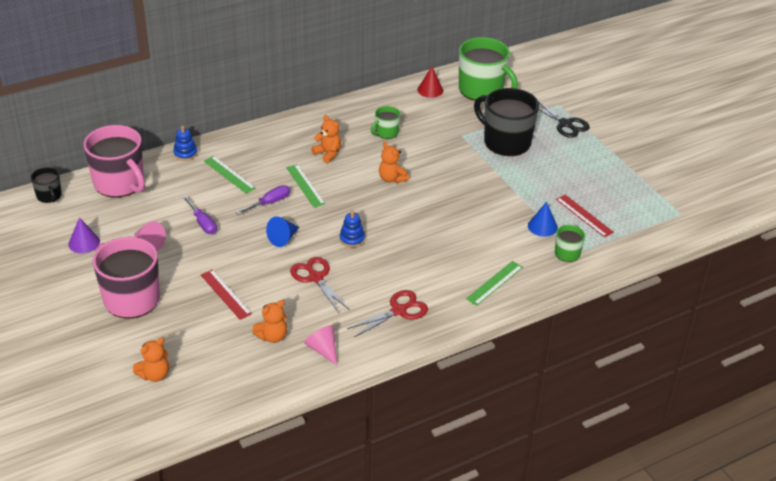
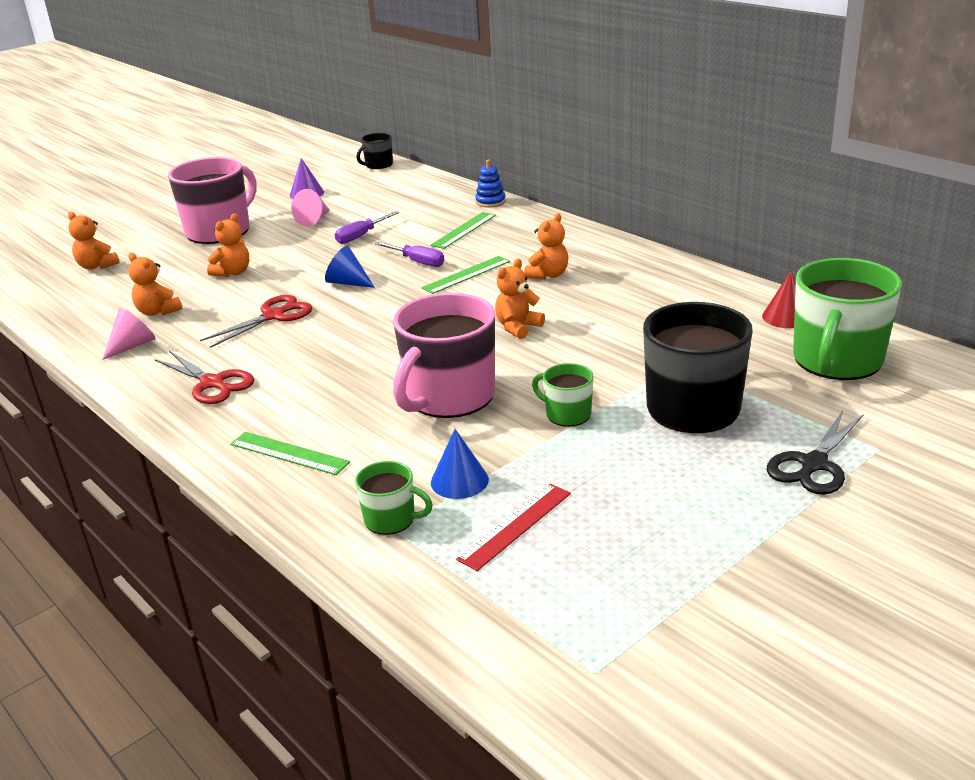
camera: 80 degrees right, 10 degrees down
(120, 183) = (415, 186): pink mug -> pink mug (449, 397)
(225, 294) = (233, 272): red ruler -> orange teddy bear
(352, 239) = (362, 324): blue stacking toy -> none
(386, 132) = (633, 304): green mug -> green mug (567, 414)

